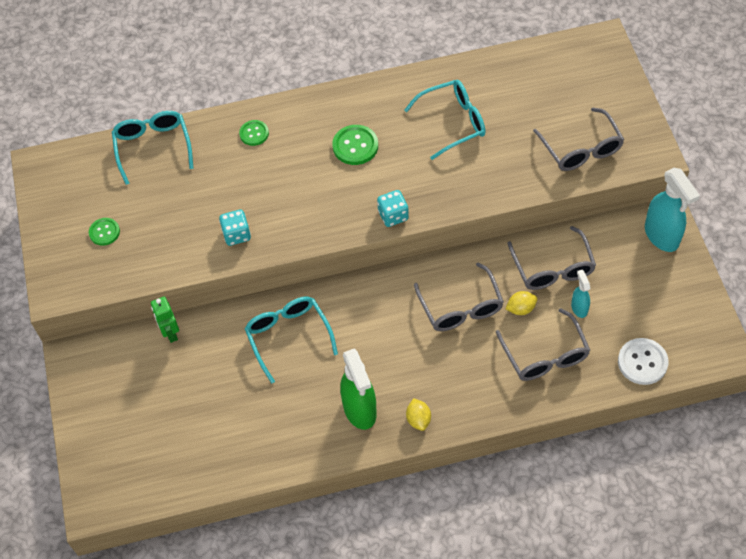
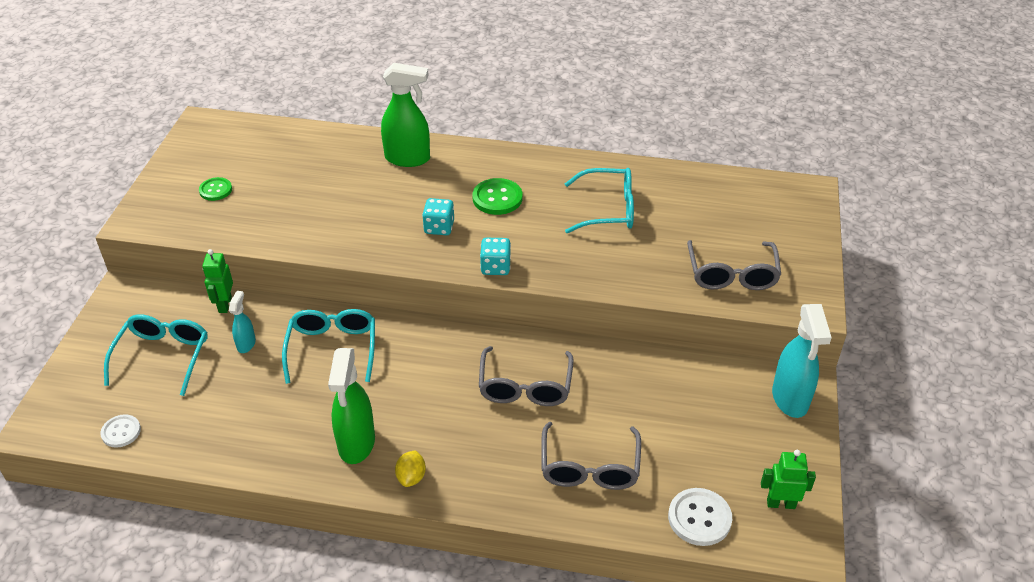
camera: 20 degrees right, 15 degrees down
(153, 147) = (309, 141): turquoise glasses -> turquoise glasses (163, 357)
(166, 480) = (121, 432): none -> white button
(236, 234) = (332, 232): turquoise dice -> turquoise dice (439, 227)
(254, 133) = (408, 159): green button -> green spray bottle
(521, 308) = (589, 412): yellow lemon -> none
(552, 268) = (647, 386): grey glasses -> none
(579, 308) = (655, 435): turquoise spray bottle -> turquoise spray bottle (246, 344)
(693, 326) = (781, 503): none -> green robot

